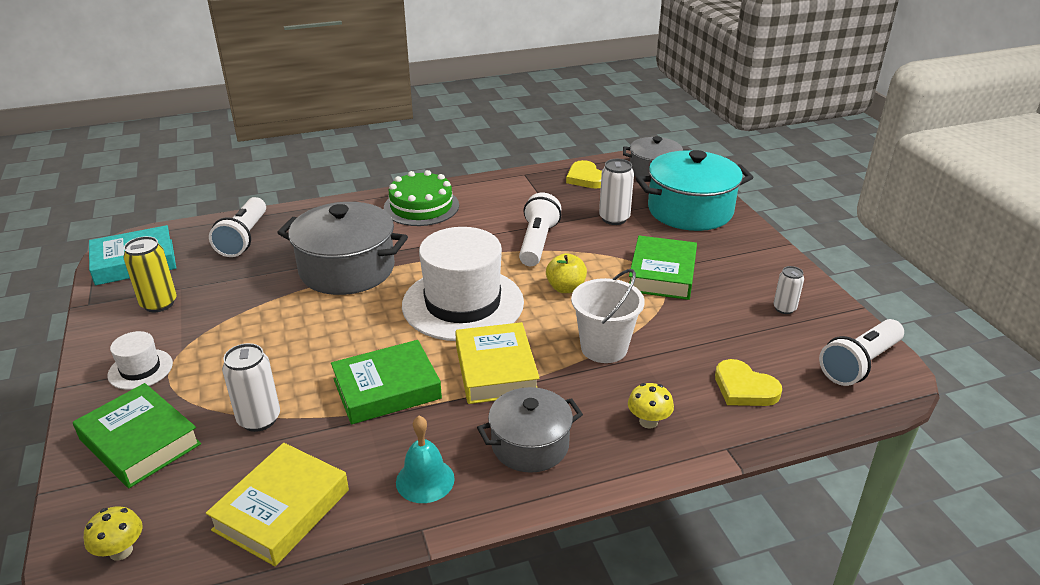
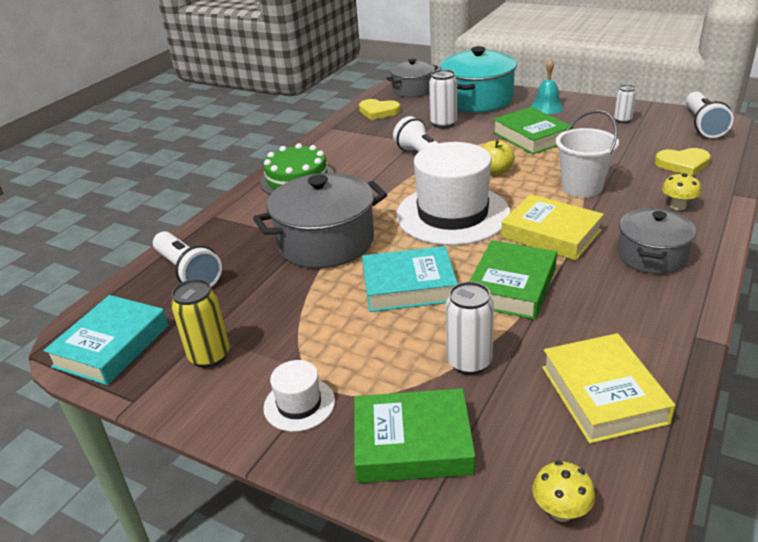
camera: 40 degrees left, 0 degrees up
(330, 339) = (409, 286): none -> turquoise book
(425, 480) = (641, 313): turquoise bell -> turquoise bell (546, 107)

